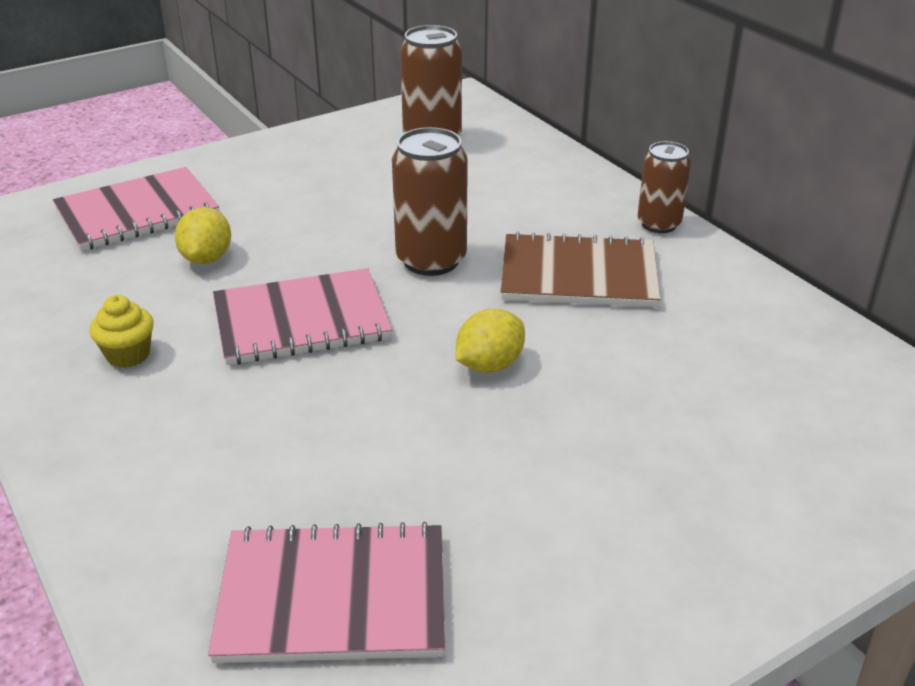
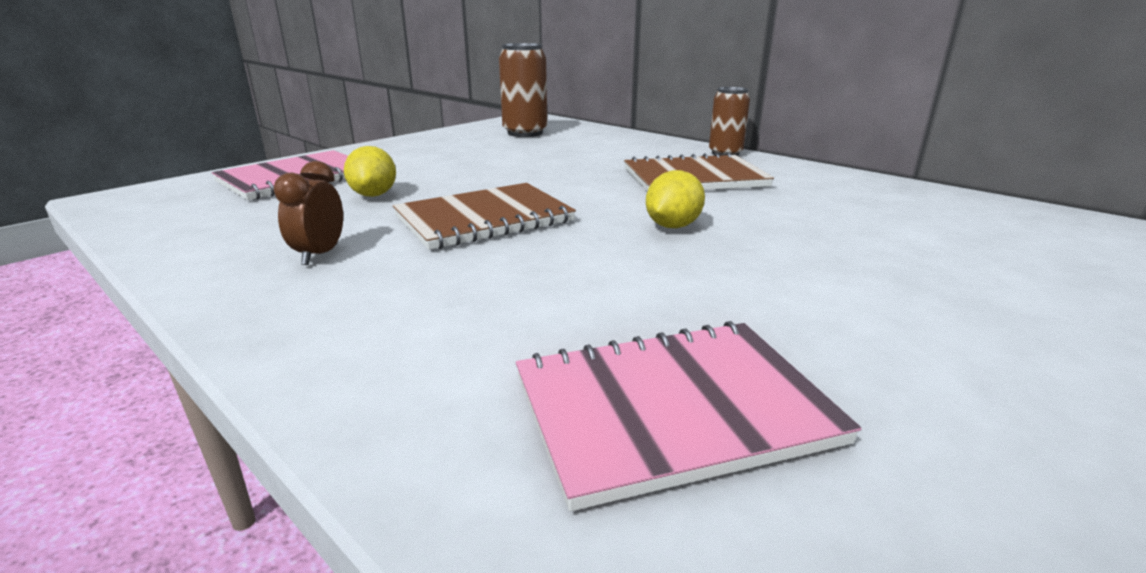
camera: 15 degrees left, 10 degrees down
(128, 355) = (320, 255): yellow cupcake -> brown clock
(301, 320) = (484, 219): pink notebook -> brown notebook
(431, 260) = (572, 181): brown can -> none

